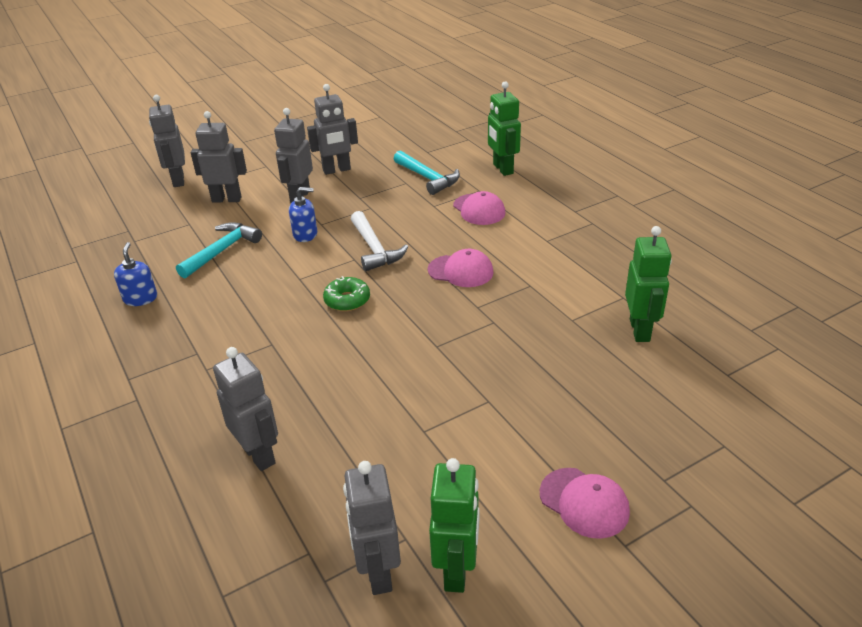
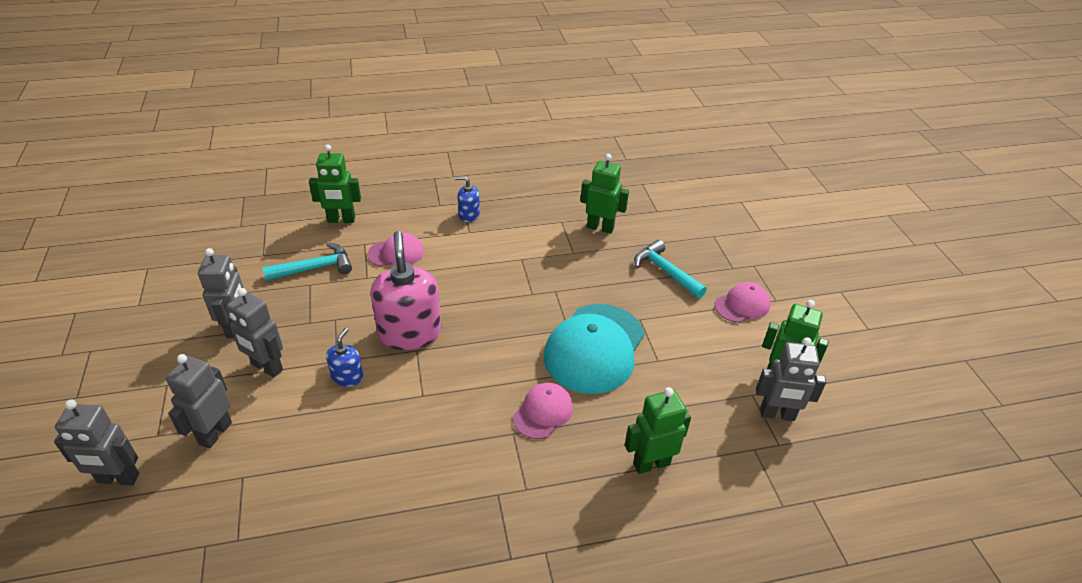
camera: 75 degrees left, 5 degrees up
(140, 298) = (372, 539): blue soap dispenser -> blue soap dispenser (469, 215)
(222, 251) = (327, 451): turquoise hammer -> turquoise hammer (665, 271)
(259, 455) = (651, 463): grey robot -> green robot
(347, 300) = (478, 368): green donut -> none
(374, 249) = (410, 332): white hammer -> pink soap dispenser
(416, 373) = (594, 348): none -> turquoise cap
(460, 271) = (480, 289): pink cap -> pink cap (543, 412)

